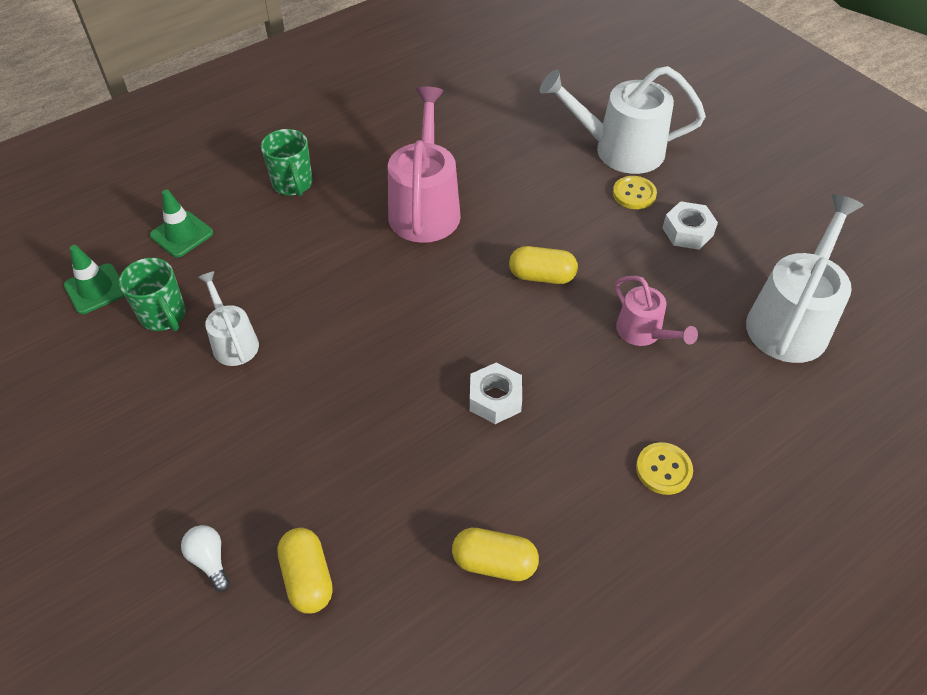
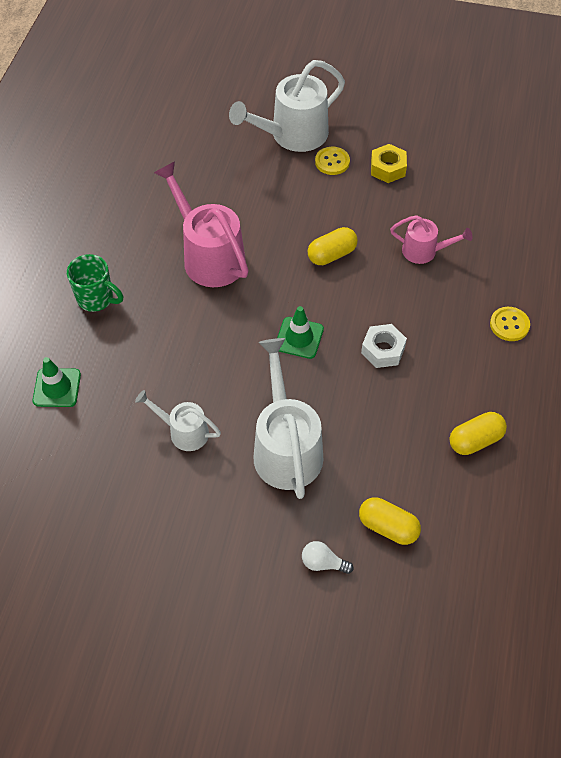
camera: 40 degrees left, 5 degrees up
(96, 289) = (40, 468): green traffic cone -> green traffic cone (299, 338)
(164, 316) = (115, 450): green mug -> none
(687, 232) = (387, 168): white nut -> yellow nut
(791, 320) = (494, 189): white watering can -> white watering can (286, 447)

